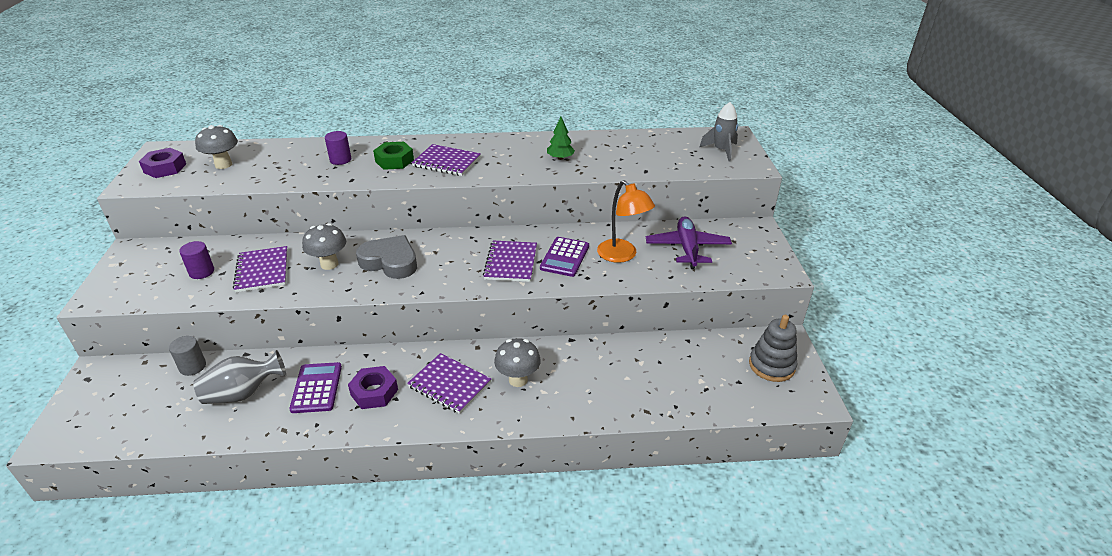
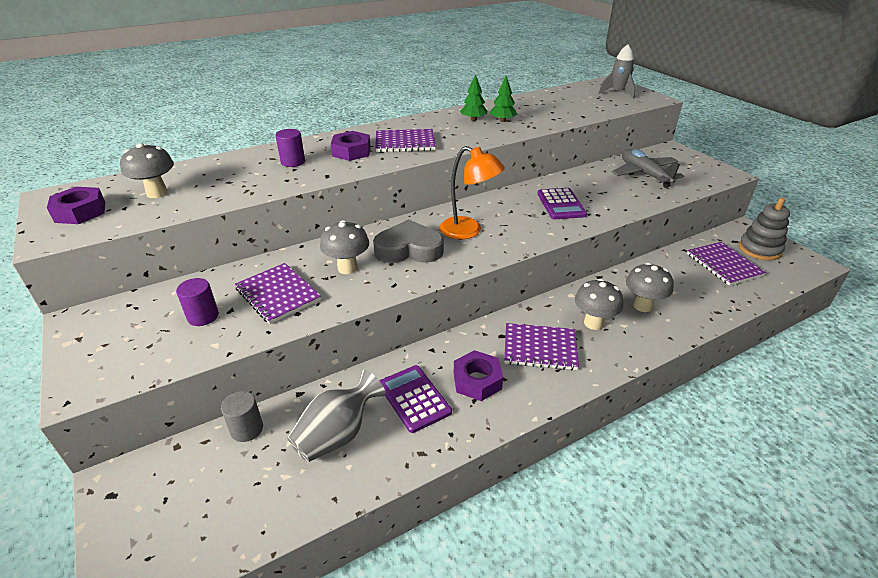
camera: 25 degrees left, 0 degrees up
(394, 161) = (351, 152): green nut -> purple nut
(511, 263) = (521, 220): purple notebook -> purple notebook (723, 265)
(535, 150) = (473, 119): none -> green tree
(580, 380) = (642, 306): none -> grey mushroom
(622, 255) = (604, 191): orange lamp -> orange lamp (468, 231)
(687, 248) = (644, 174): purple plane -> grey plane

